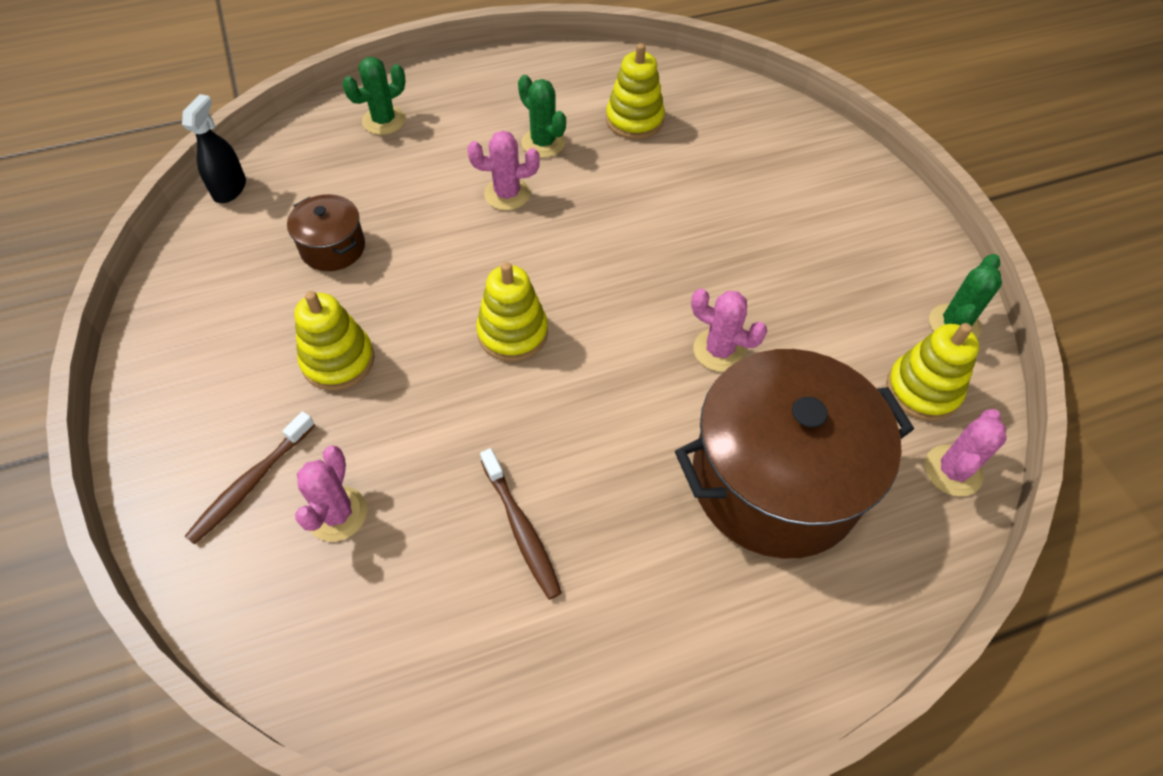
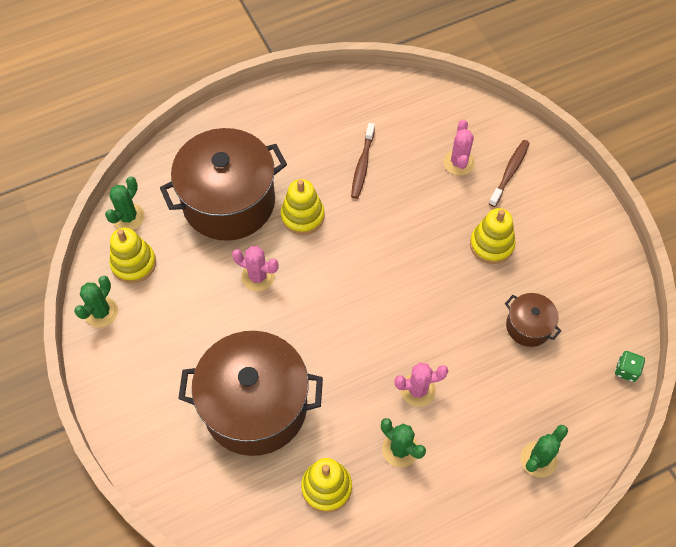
camera: 175 degrees right, 5 degrees up
(230, 189) = (626, 370): black spray bottle -> green dice
(512, 333) = (389, 274): yellow stacking toy -> yellow stacking toy (302, 216)
(521, 529) = (362, 165): brown toothbrush -> brown toothbrush turned 135 degrees counterclockwise
(718, 197) = (255, 406): none -> brown pot
(952, 471) = (128, 217): pink cactus -> green cactus

